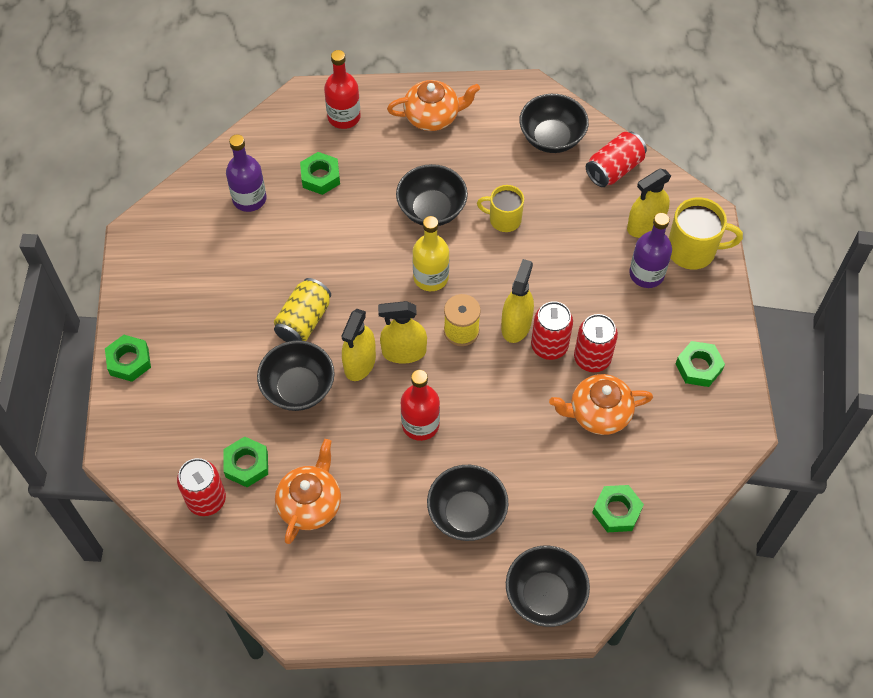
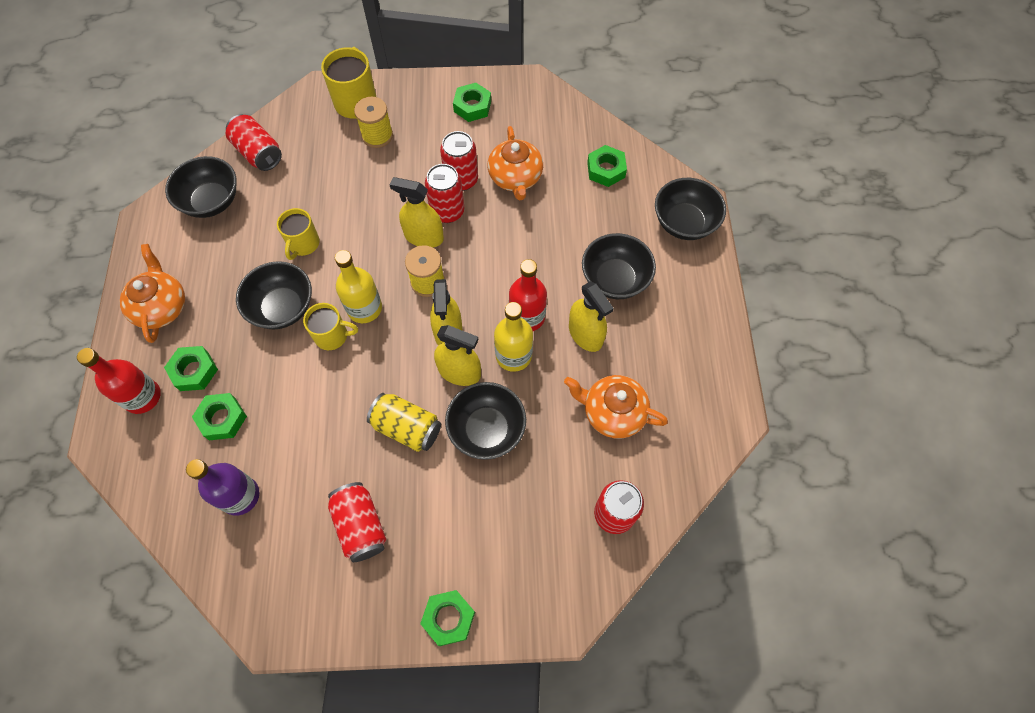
camera: 90 degrees left, 5 degrees up
(215, 290) = (360, 526): none -> red can
(246, 464) = (573, 476): green nut -> green nut (194, 371)
(376, 411) = (513, 355): none -> yellow bottle
(401, 253) = (332, 336): none -> yellow mug
(645, 225) = (325, 133): yellow spray bottle -> yellow spray bottle (585, 334)
(646, 274) = (377, 136): purple bottle -> yellow spool

